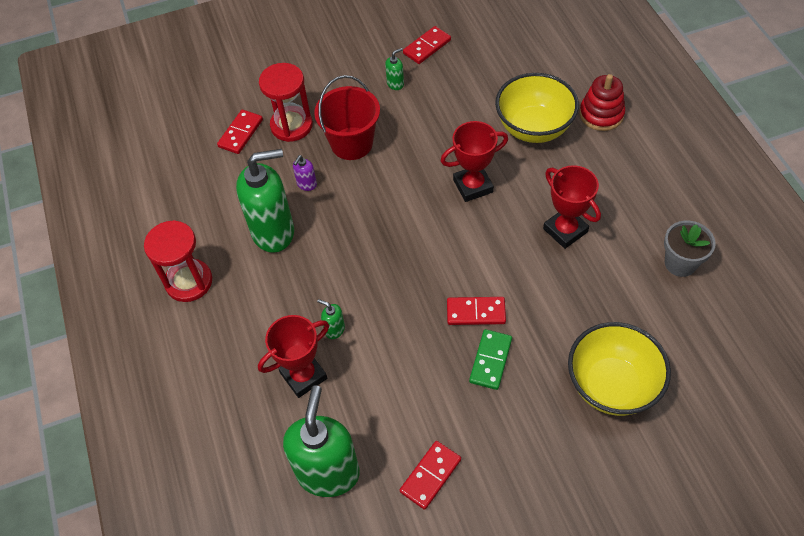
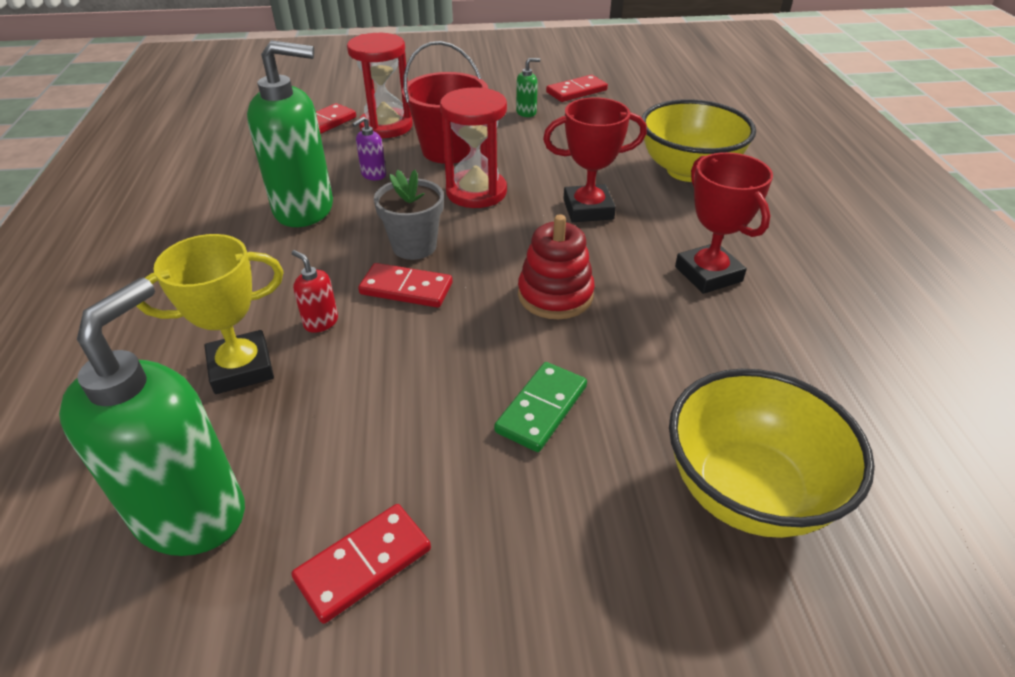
camera: 10 degrees right, 15 degrees down
(189, 282) = (164, 237): red hourglass -> red hourglass (476, 192)
(303, 375) = (241, 368): red trophy -> yellow trophy
(334, 329) = (321, 322): green soap dispenser -> red soap dispenser
(476, 312) = (541, 342): red domino -> red domino (406, 288)
(601, 114) = (784, 172): red stacking toy -> red stacking toy (555, 295)
(680, 263) = (890, 343): grey flower pot -> grey flower pot (414, 246)

